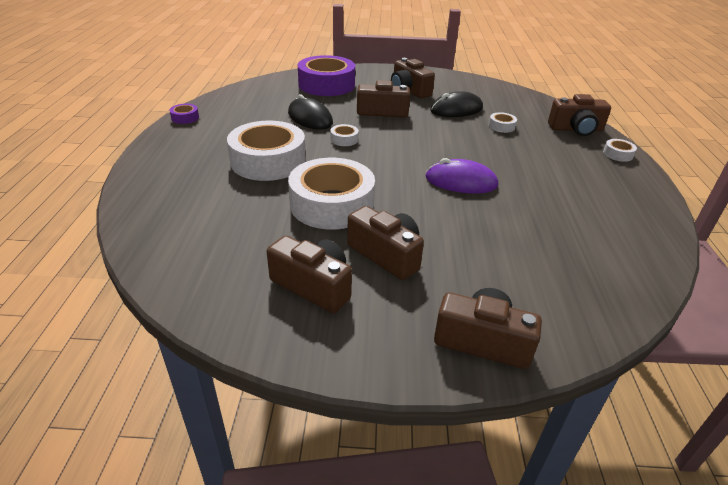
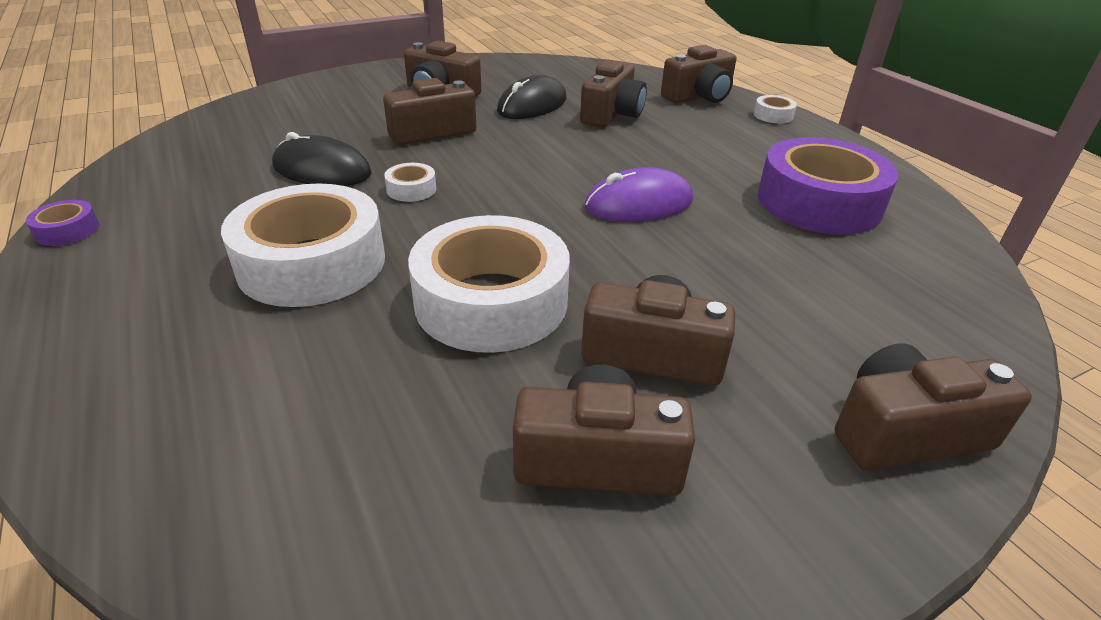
camera: 30 degrees left, 0 degrees up
(326, 85) = (302, 111): purple tape -> purple tape (819, 202)
(501, 126) = (612, 114): white tape -> brown camera

